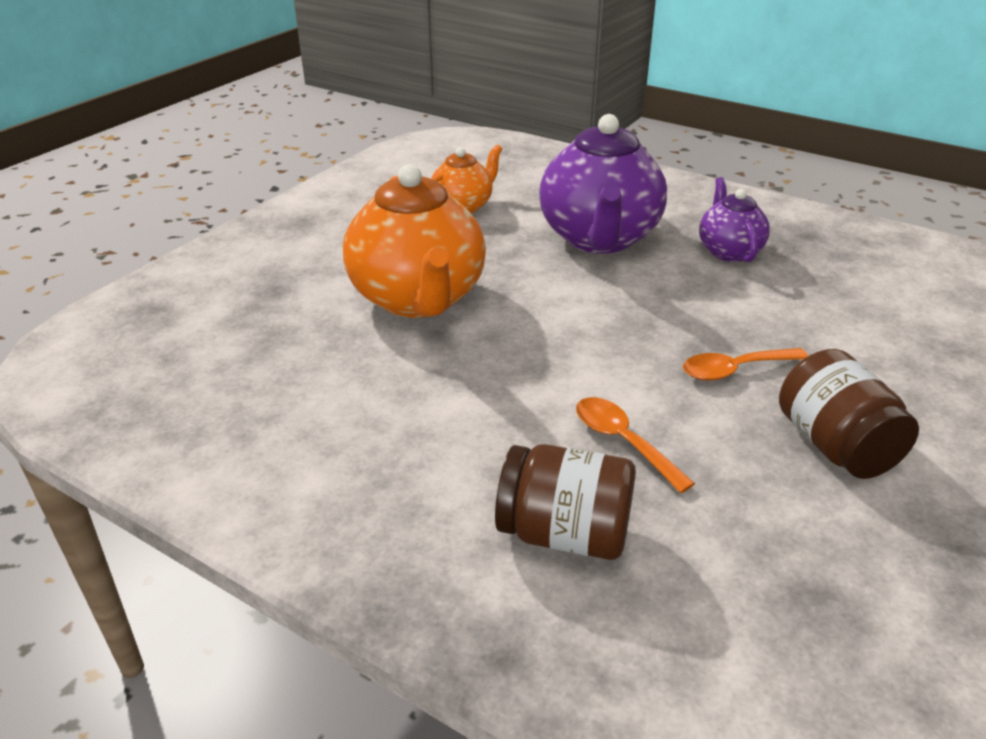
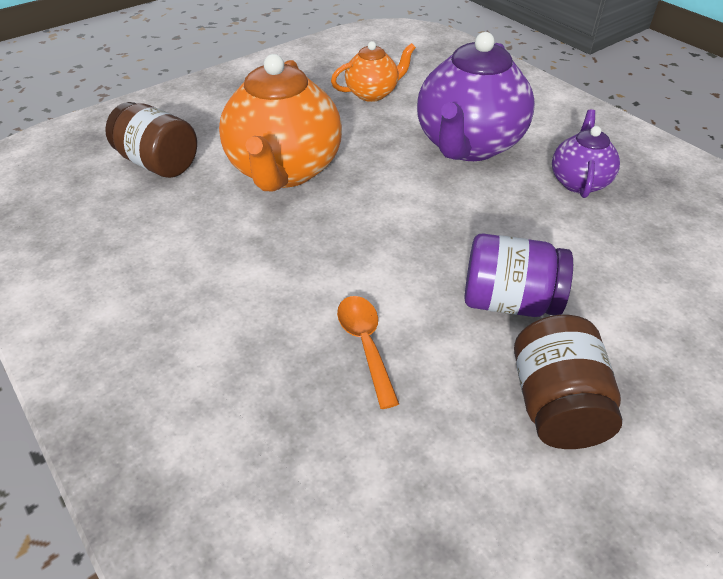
camera: 20 degrees right, 10 degrees up
(564, 534) = (263, 416): brown jar -> brown jar (159, 163)
(734, 370) = (508, 301): orange spoon -> purple jar

